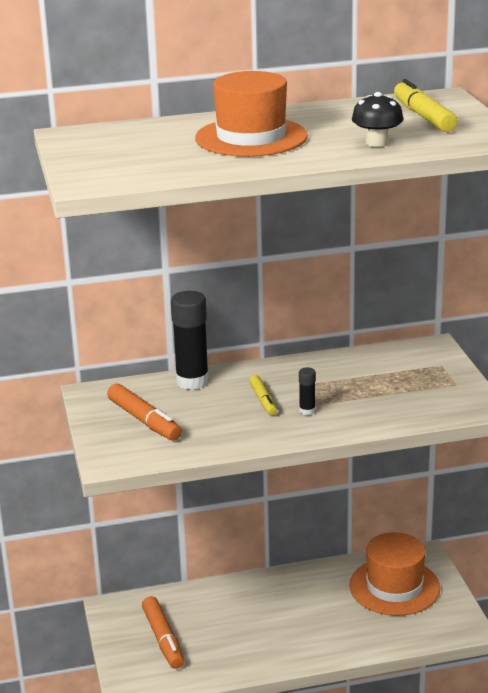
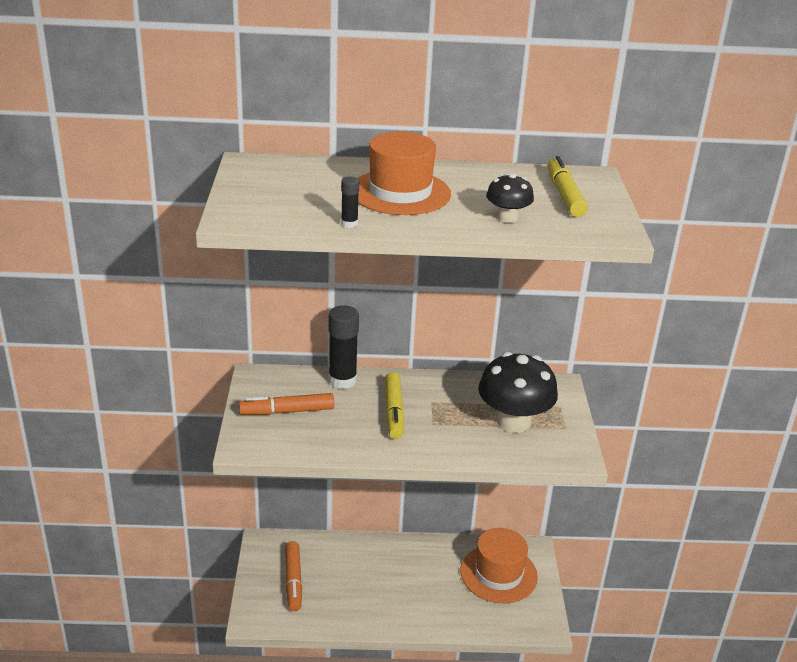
camera: 10 degrees right, 5 degrees up
(144, 420) = (287, 411): orange marker -> orange marker turned 105 degrees clockwise
(263, 400) = (393, 411): yellow marker -> yellow marker, size x1.59
(307, 411) = (426, 430): black glue stick -> black glue stick (349, 224)
(398, 388) = (513, 422): none -> black mushroom

